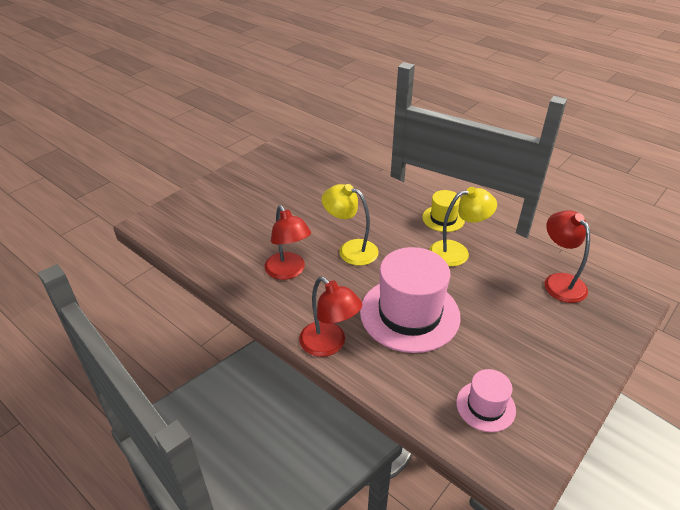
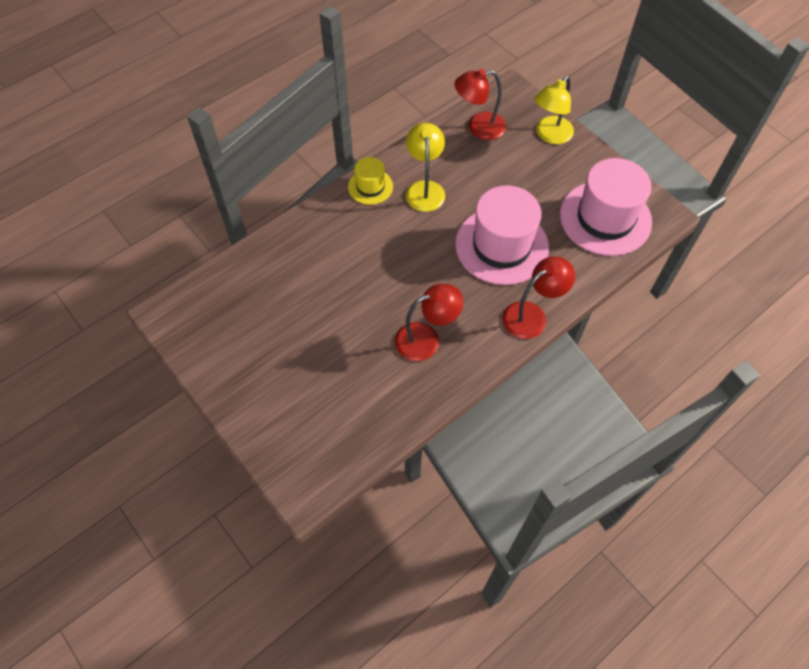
camera: 80 degrees left, 20 degrees up
(350, 249) = (402, 277): yellow lamp -> yellow lamp (550, 135)
(485, 406) = (605, 218): pink hat -> pink hat, size x1.97

